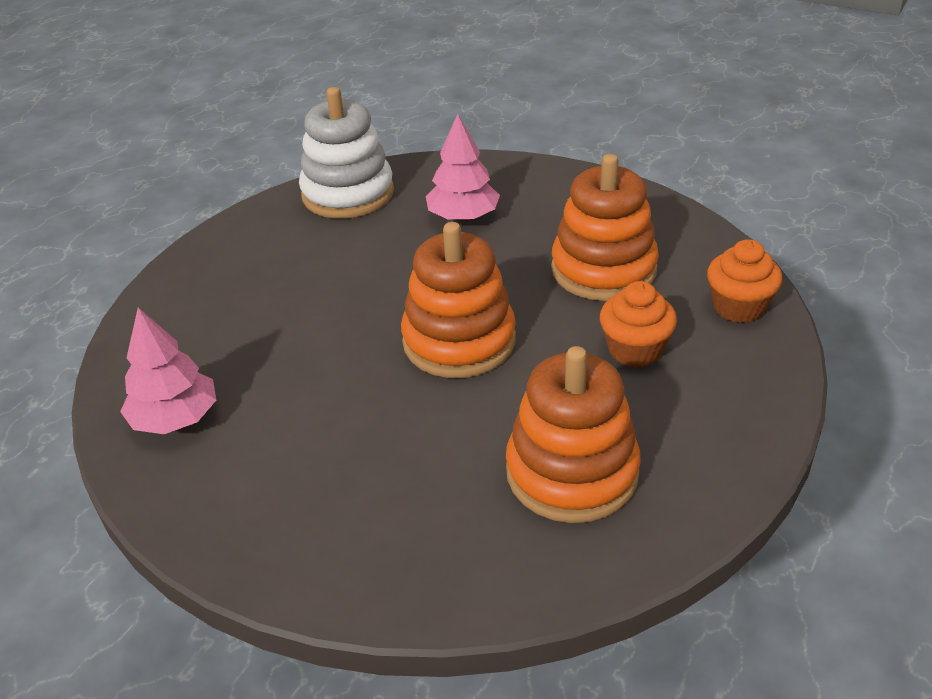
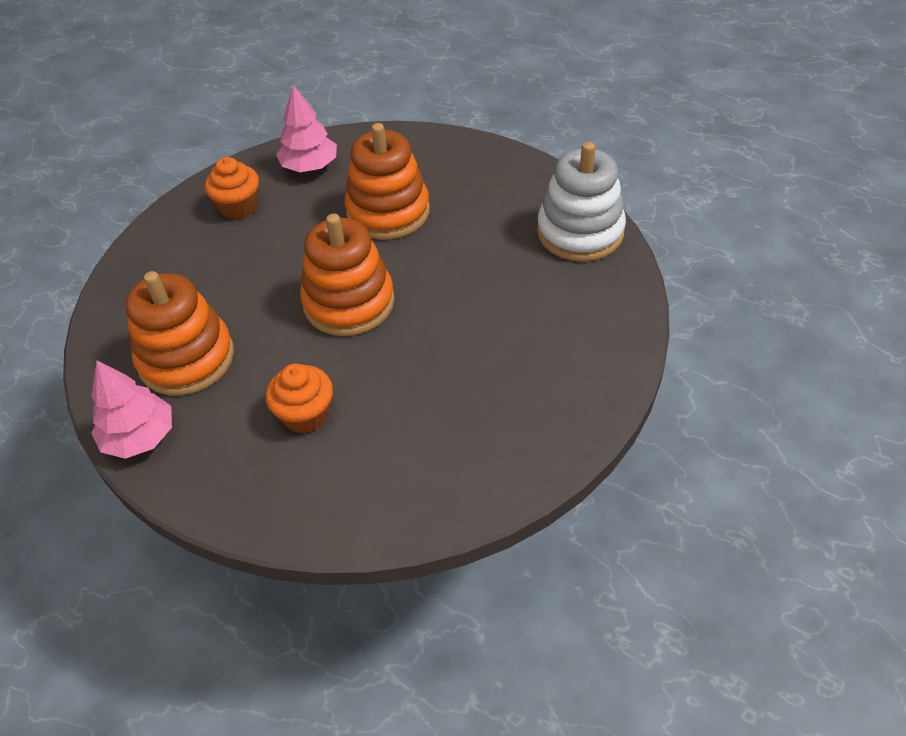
camera: 95 degrees right, 10 degrees up
(463, 217) = (531, 310): pink tree -> pink tree (140, 437)
(603, 269) = (426, 407): orange stacking toy -> orange stacking toy (388, 212)
(738, 307) = (343, 506): orange cupcake -> orange cupcake (238, 207)

